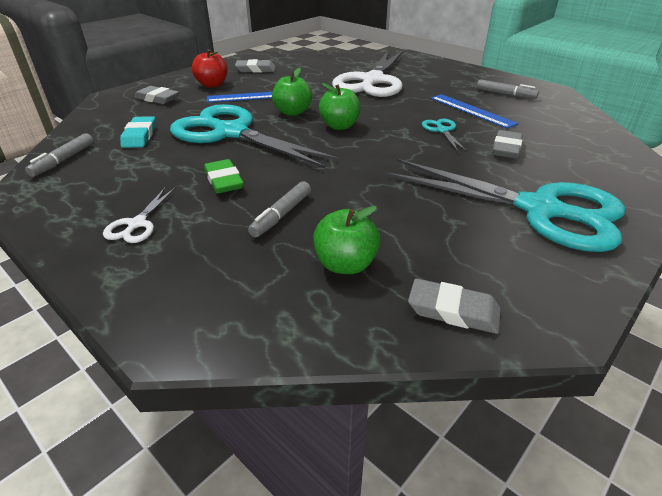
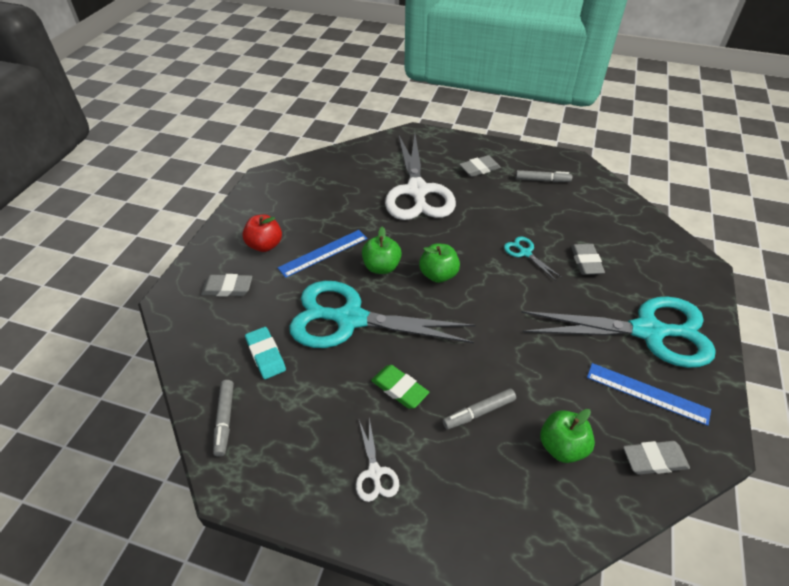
camera: 25 degrees left, 10 degrees up
(255, 69) = (288, 203): grey eraser -> grey eraser (479, 169)
(281, 215) = (479, 412): grey marker -> grey marker turned 60 degrees clockwise
(472, 110) = (530, 214): blue ruler -> blue ruler (647, 393)

